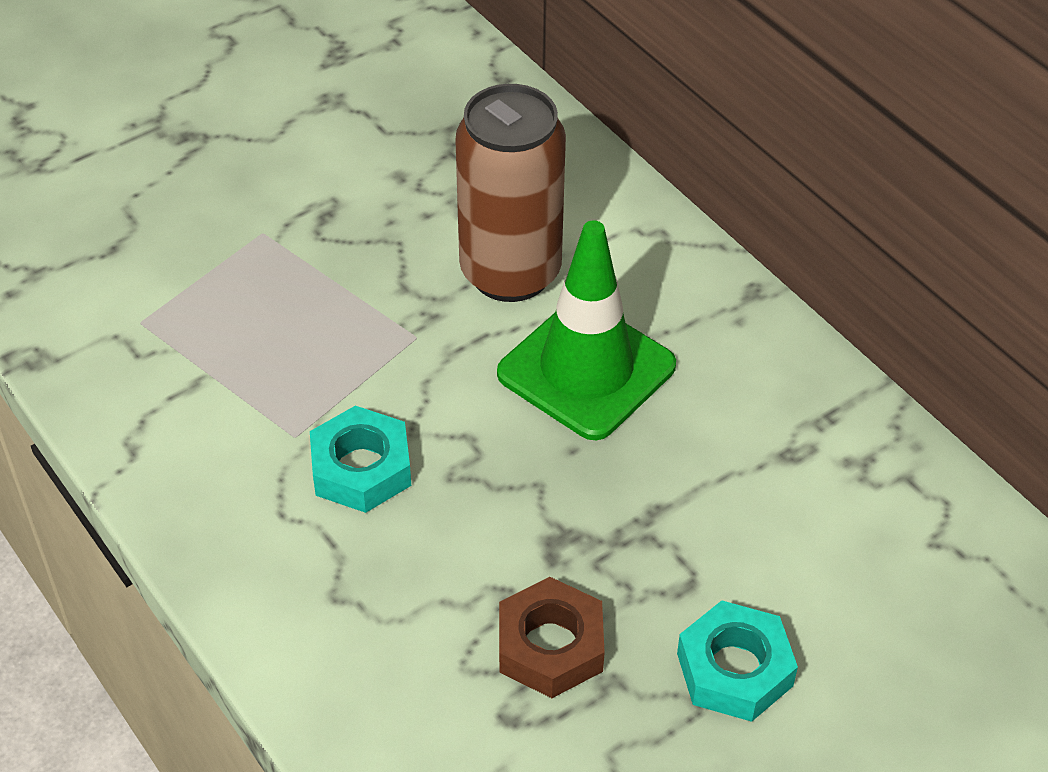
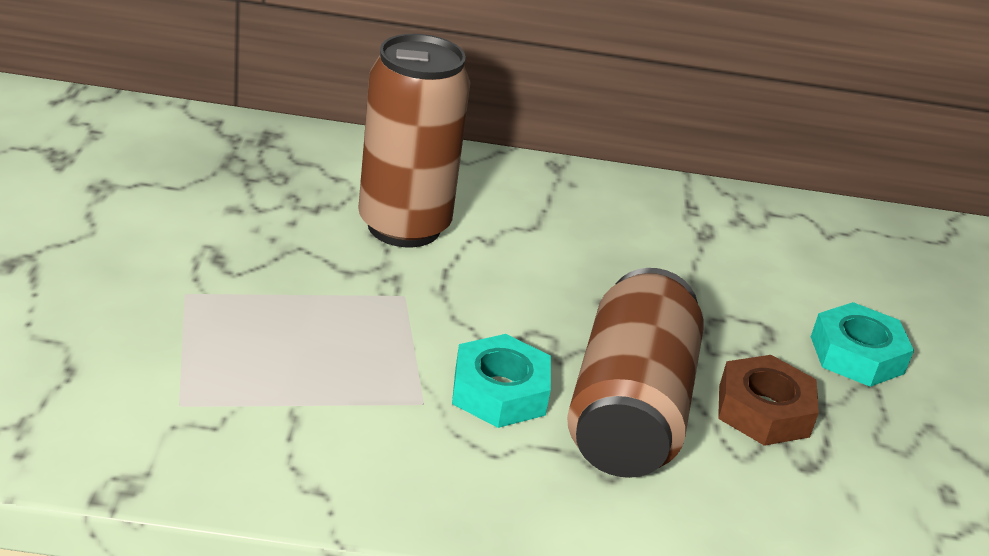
camera: 55 degrees left, 15 degrees down
(436, 558) = (628, 410): none -> brown can
(586, 370) = (536, 254): green traffic cone -> none

